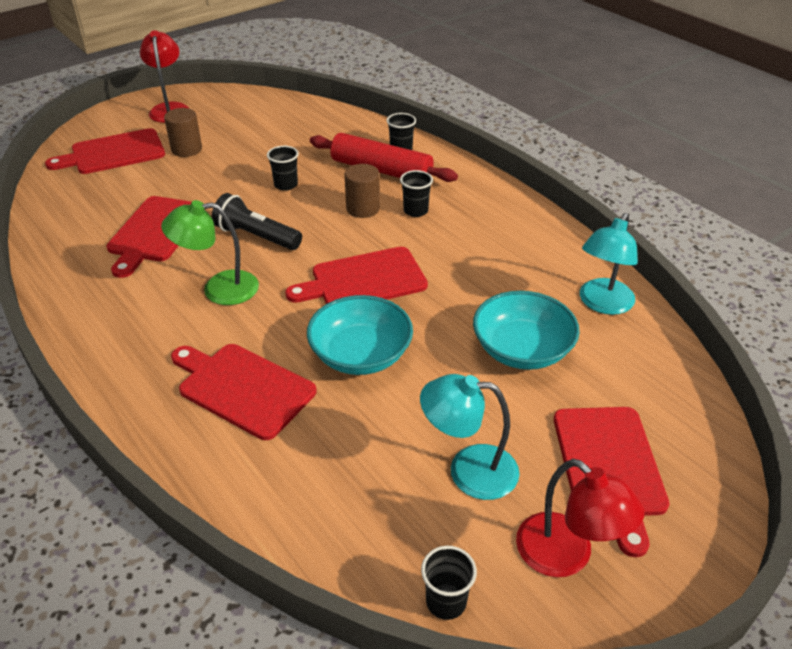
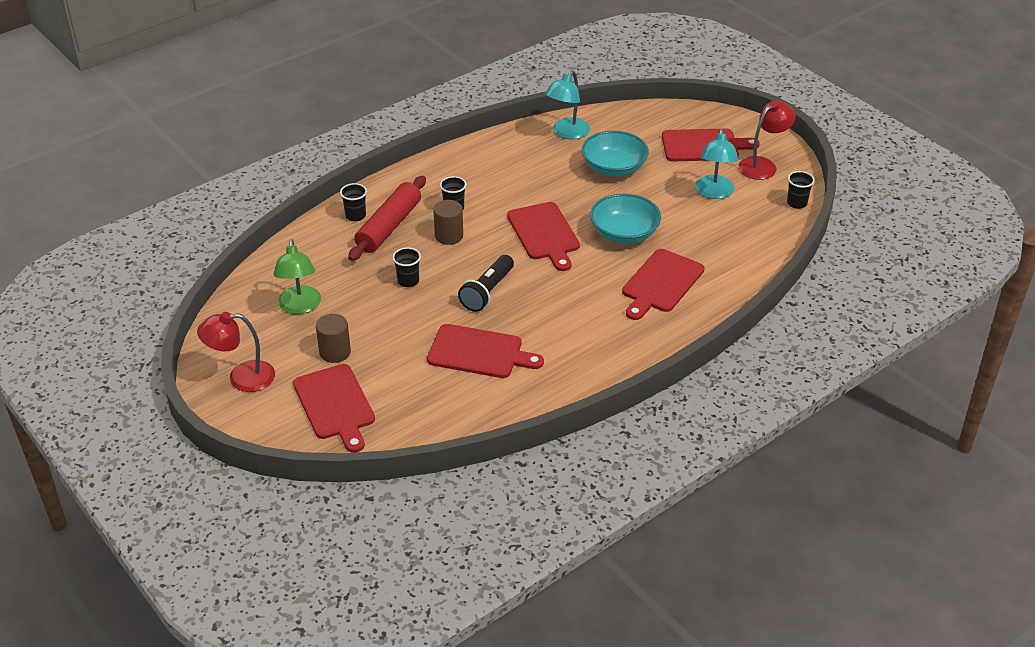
camera: 90 degrees left, 0 degrees up
(219, 289) = (557, 305): green lamp -> green lamp (300, 307)
(602, 304) = (567, 133): turquoise lamp -> turquoise lamp turned 90 degrees clockwise

